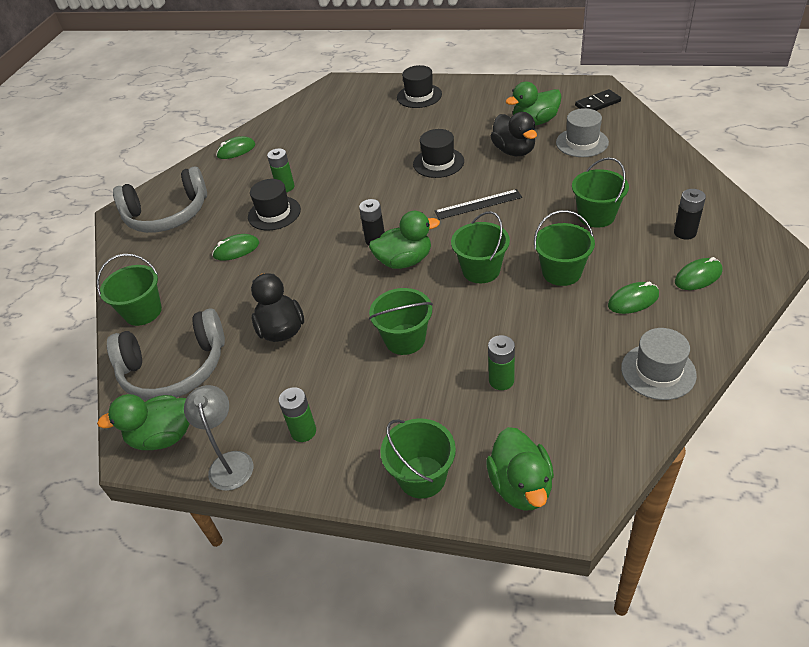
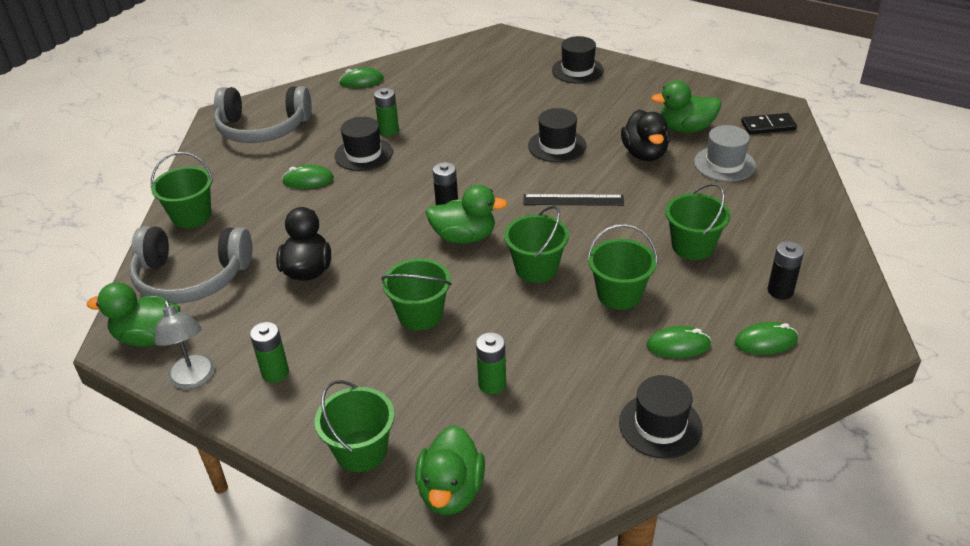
camera: 15 degrees right, 5 degrees down
(230, 462) = (194, 379): grey lamp -> grey lamp turned 150 degrees clockwise
(658, 371) = (660, 425): grey hat -> black hat

